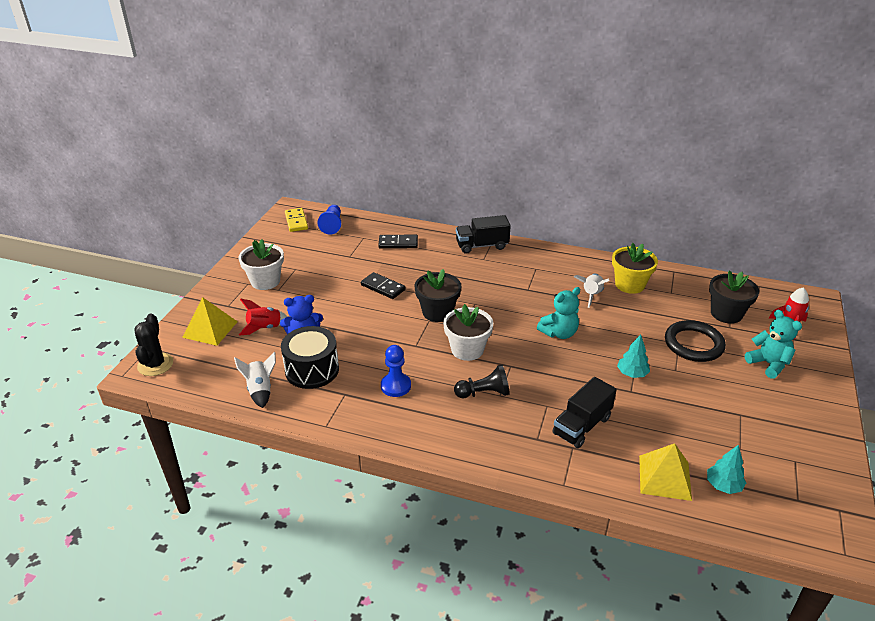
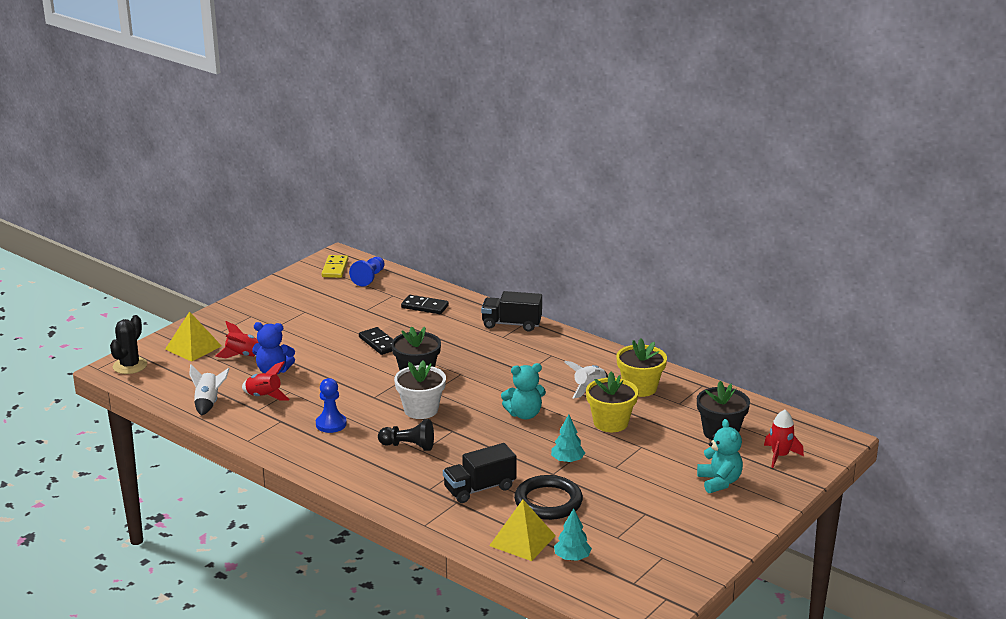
camera: 20 degrees right, 10 degrees down
(265, 281) = (269, 317): white flower pot -> none
(312, 370) = (264, 397): black drum -> red rocket
(635, 325) = (610, 423): none -> yellow flower pot
(693, 344) = (656, 450): black ring -> black ring (548, 502)

